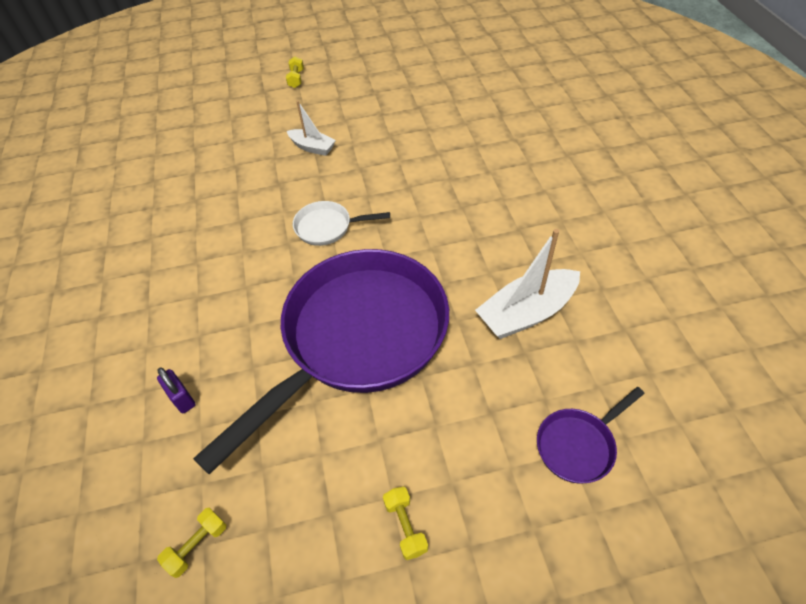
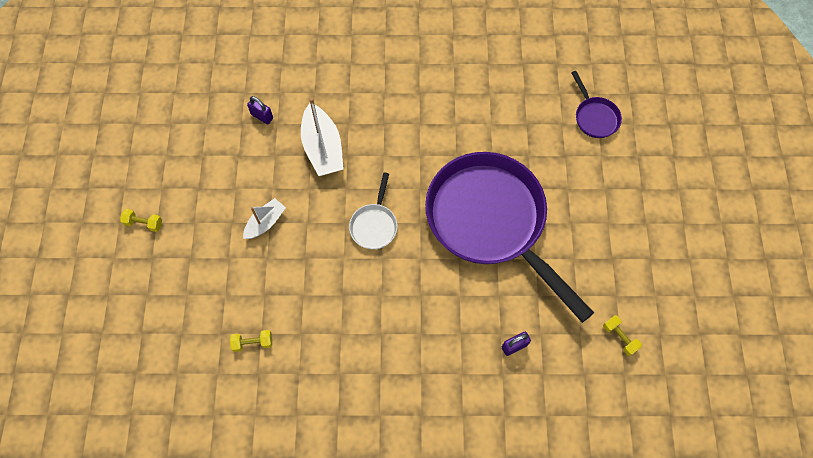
camera: 80 degrees left, 15 degrees up
(405, 526) = (626, 219): yellow dumbbell -> yellow dumbbell (253, 342)
(431, 117) = (262, 116): none -> purple padlock
(526, 313) = (496, 113): white boat -> white boat (322, 148)

